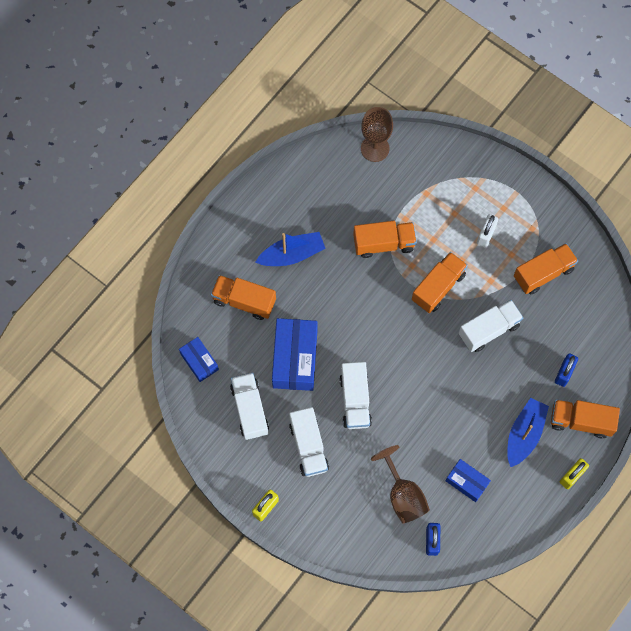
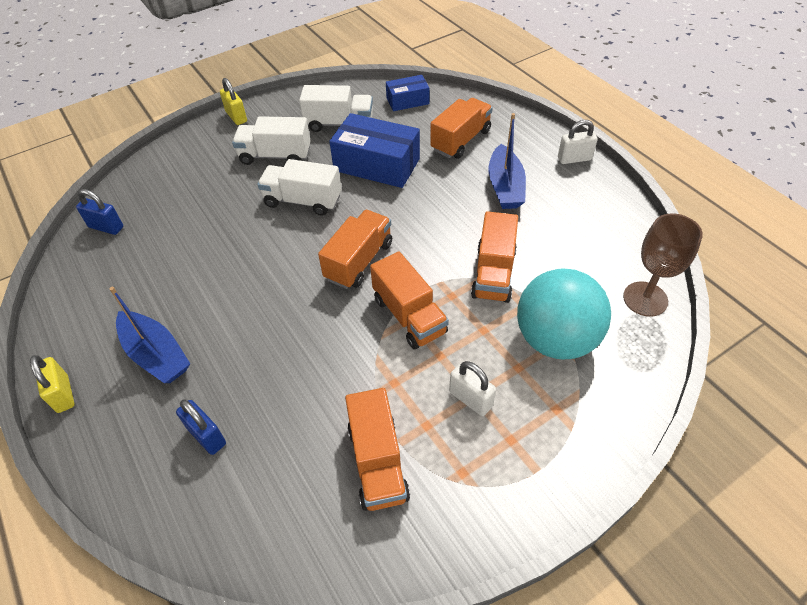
camera: 110 degrees right, 20 degrees down
(242, 210) = (574, 159): none -> white padlock
(403, 495) = (172, 215): brown goblet -> none
(426, 196) = (555, 339): none -> turquoise ball
(467, 482) = (143, 275): blue box -> none
(489, 330) = (321, 357): white truck -> none
(581, 421) = (125, 434): orange truck -> orange truck (359, 261)

